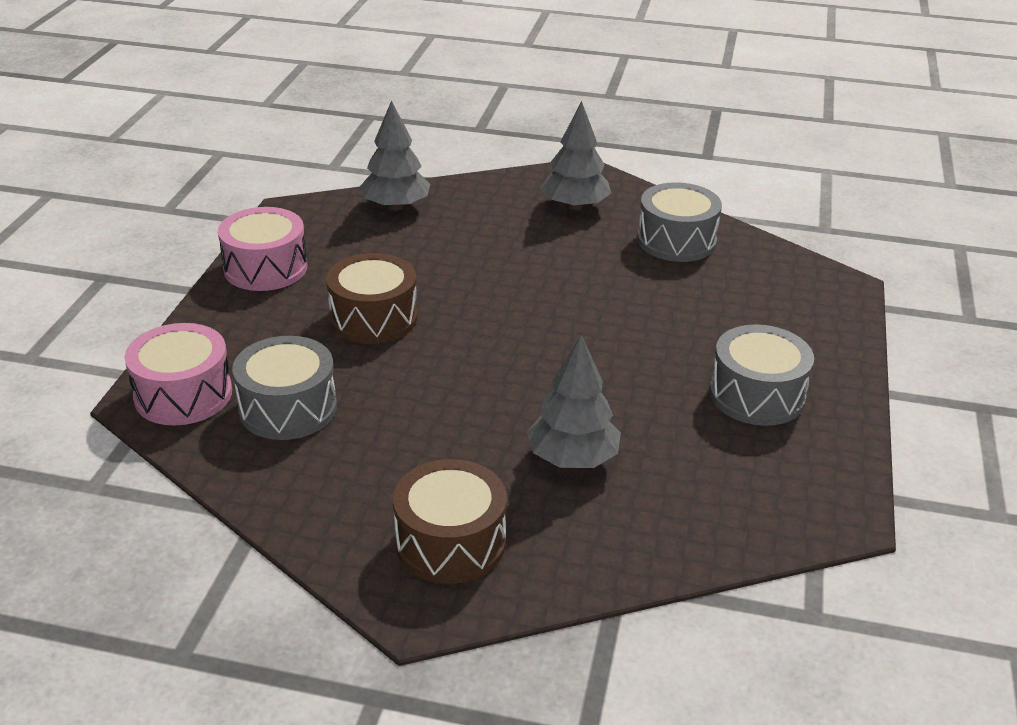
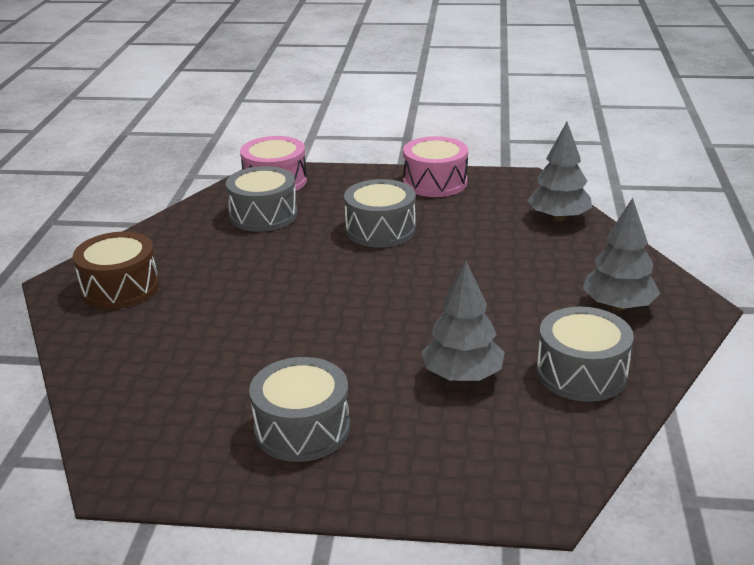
camera: 85 degrees right, 5 degrees down
(373, 318) = (380, 230): brown drum -> grey drum
(572, 458) = (207, 330): grey tree -> grey tree (462, 376)

